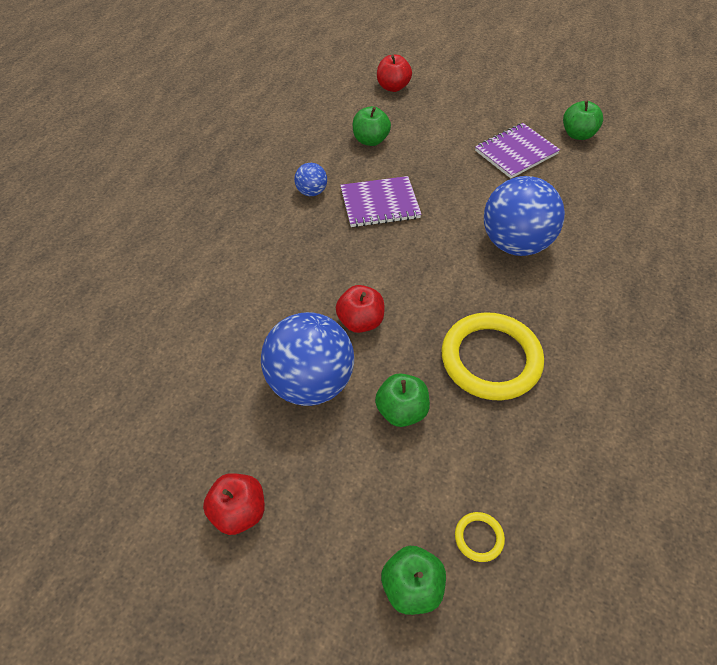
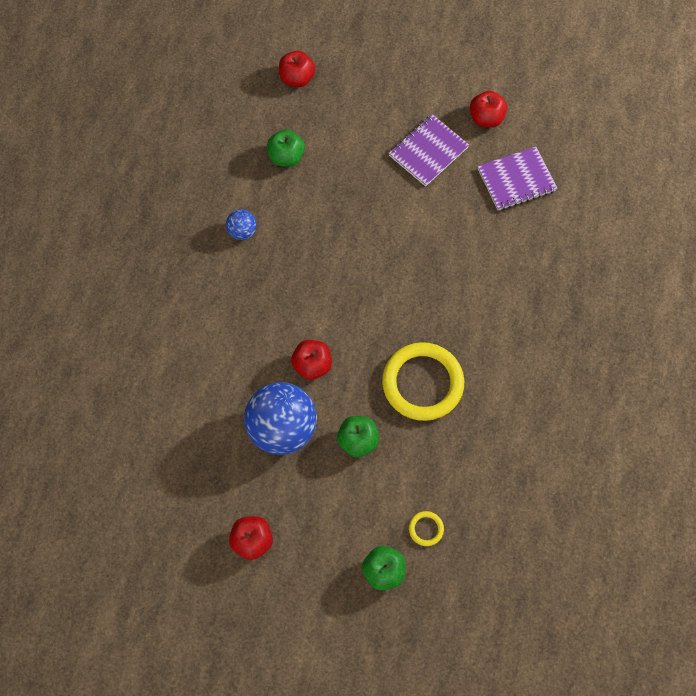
camera: 10 degrees left, 15 degrees up
(380, 204) = (308, 236): purple notebook -> purple notebook (516, 180)
(515, 243) = (434, 262): blue ball -> none
(577, 134) = (486, 118): green apple -> red apple

